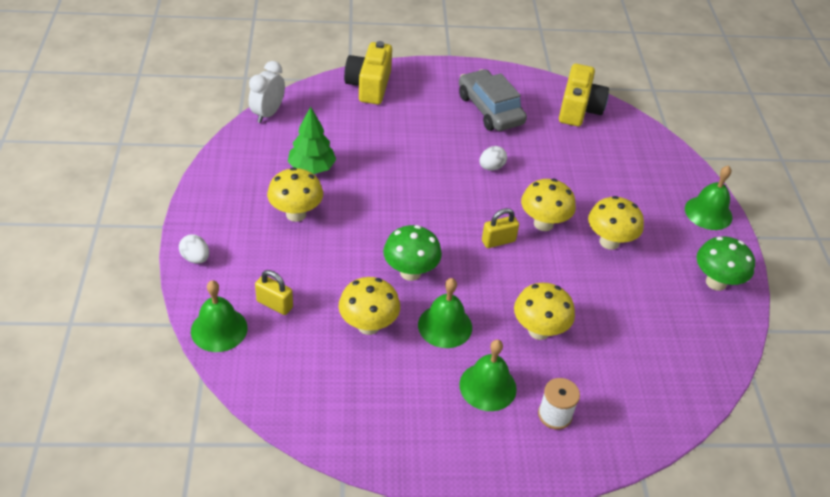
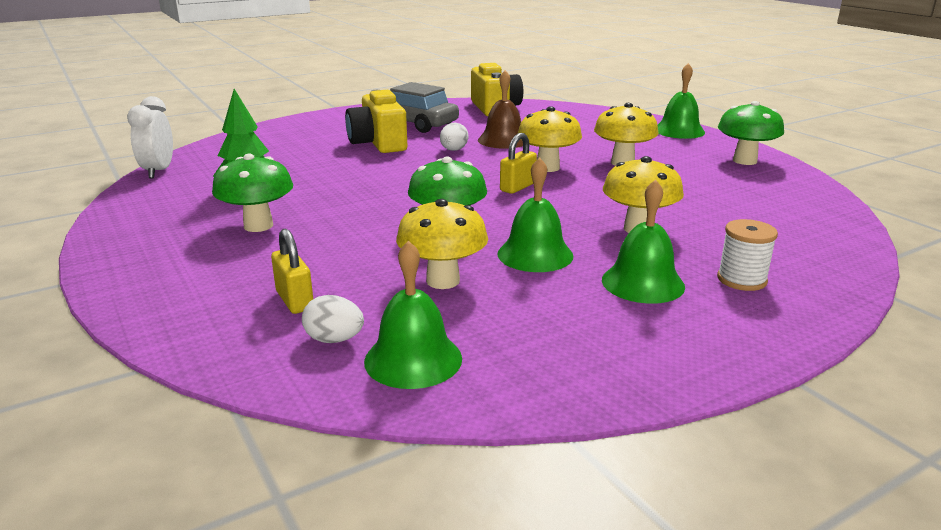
camera: 25 degrees left, 20 degrees down
(195, 258) = (136, 295): white egg -> white egg (334, 339)
(219, 329) = (226, 347): green bell -> green bell (413, 359)
(274, 304) = (295, 300): yellow padlock -> yellow padlock turned 60 degrees clockwise
(296, 214) = (258, 226): yellow mushroom -> green mushroom
(369, 86) = (269, 134): yellow camera -> yellow camera (378, 143)
(542, 167) = (503, 140): none -> brown bell

